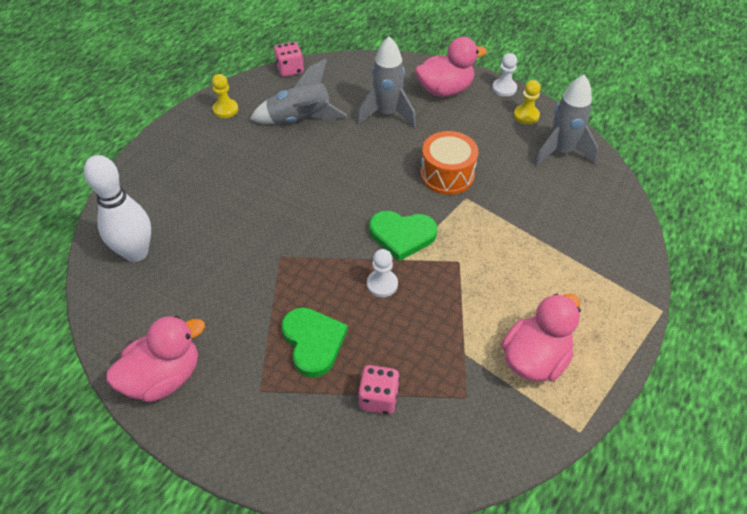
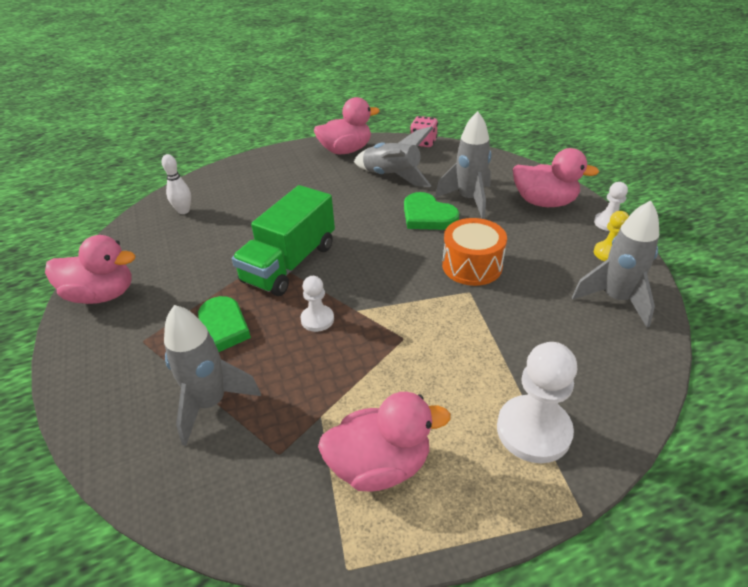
camera: 40 degrees right, 10 degrees down
(136, 252) = (184, 211): white bowling pin -> white bowling pin, size x0.56
(225, 109) = (346, 150): yellow pawn -> pink duck
(304, 249) = (290, 263): none -> green truck
(378, 398) = (211, 403): pink dice -> grey rocket
(402, 235) = (377, 292): green heart -> green heart (427, 216)
(596, 276) = (533, 430): none -> white pawn

